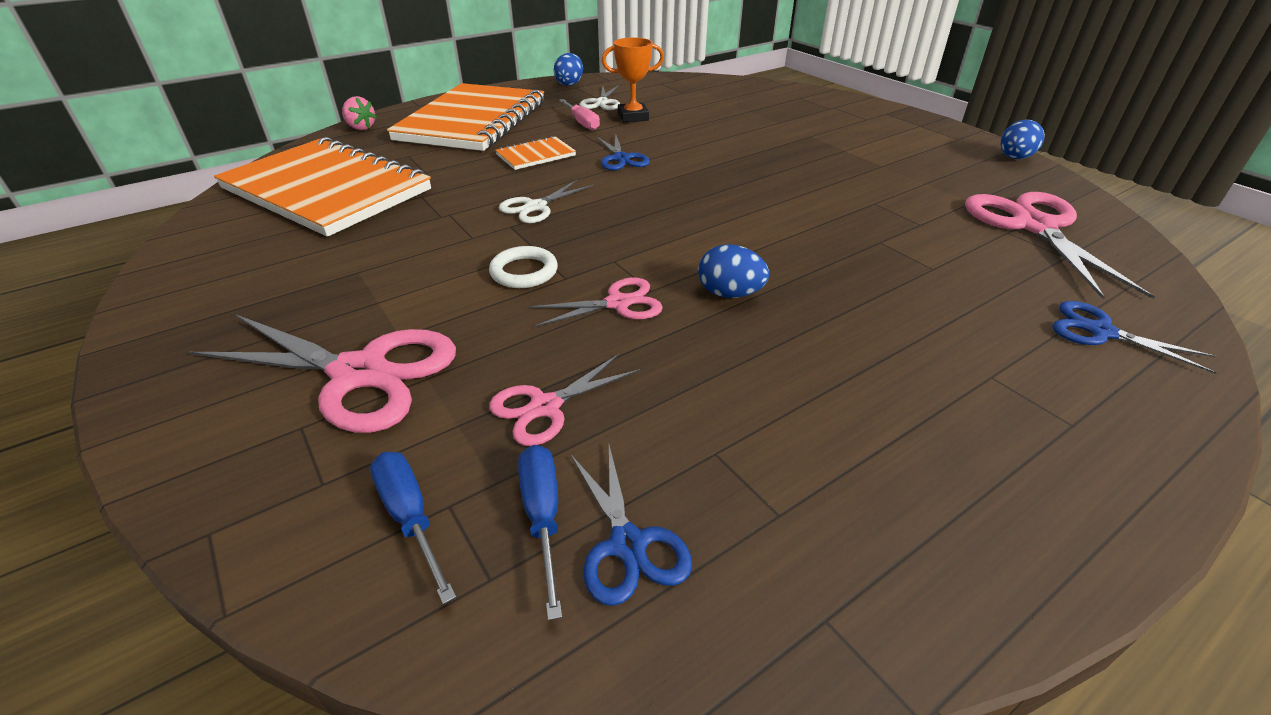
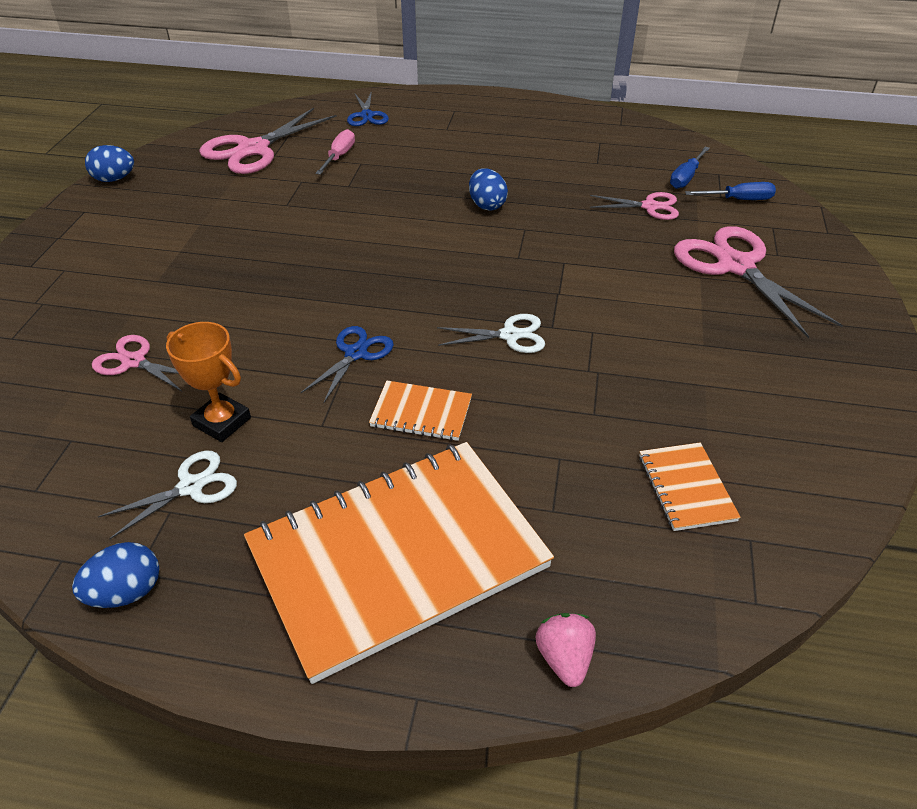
camera: 135 degrees left, 5 degrees up
(327, 190) = (686, 488): orange notebook -> orange notebook, size x0.42
(410, 517) = (738, 200): blue screwdriver -> blue screwdriver turned 105 degrees counterclockwise
(524, 272) = (585, 280): white ring -> none
(582, 123) = (289, 448): pink screwdriver -> pink screwdriver (339, 156)
(618, 303) = (554, 231): pink scissors -> pink scissors (134, 361)
(627, 544) = (662, 159): blue scissors -> none

